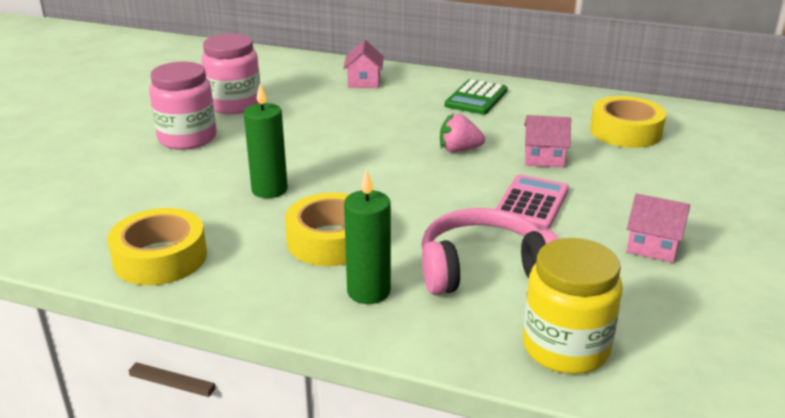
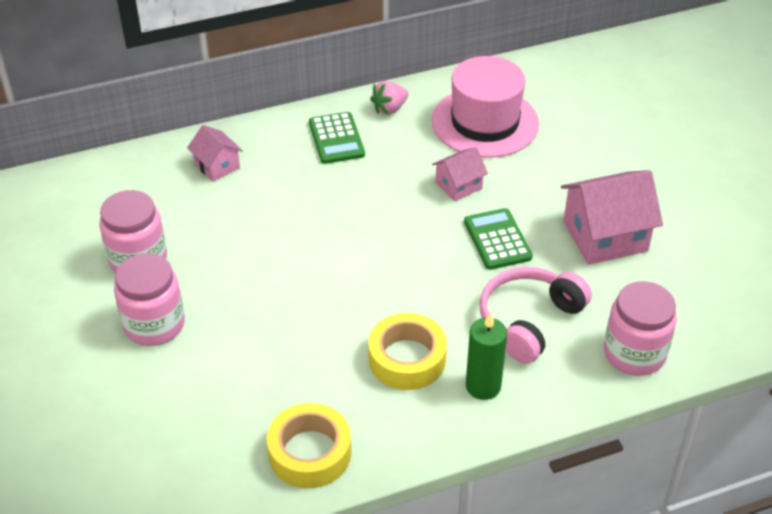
camera: 40 degrees left, 15 degrees up
(269, 190) = (301, 339): green candle -> none
(459, 150) = (390, 211): pink strawberry -> pink strawberry (389, 109)
(531, 203) = (497, 239): pink calculator -> green calculator
(565, 348) = (634, 353): yellow jar -> pink jar
(625, 131) = (485, 122): yellow tape -> pink hat
(652, 246) = (605, 236): pink house -> pink house, size x1.82

